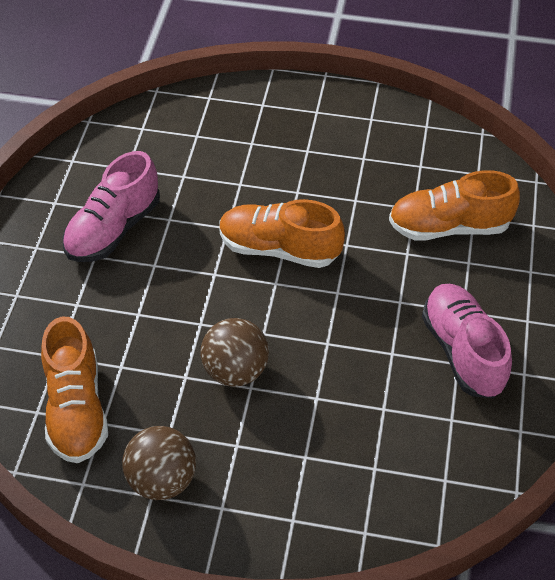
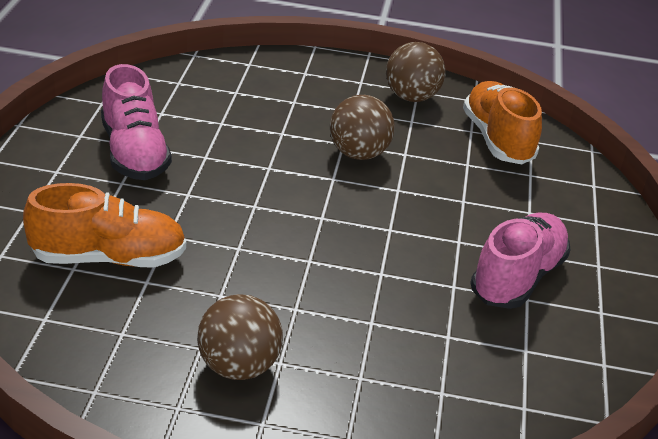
camera: 175 degrees right, 15 degrees down
(279, 249) = (318, 247): orange shoe -> none
(335, 146) = (238, 366): none -> brown ball

